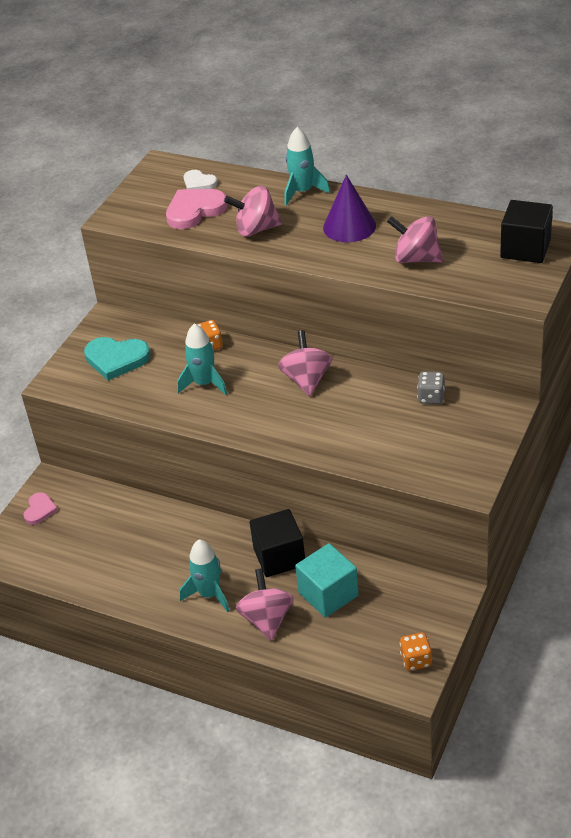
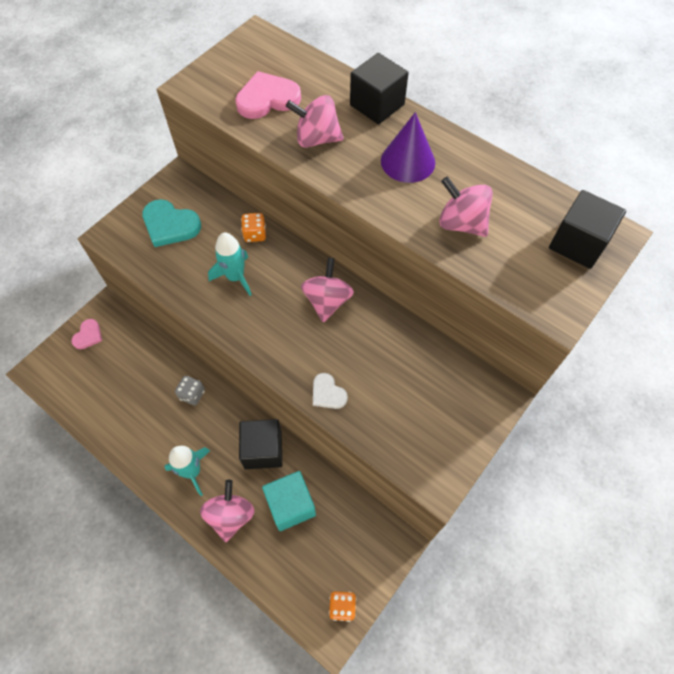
camera: 10 degrees right, 20 degrees up
(199, 183) = (283, 66): white heart -> white heart (328, 393)
(303, 192) = (377, 105): turquoise rocket -> black cube
(431, 397) = (434, 358): grey dice -> grey dice (192, 394)

